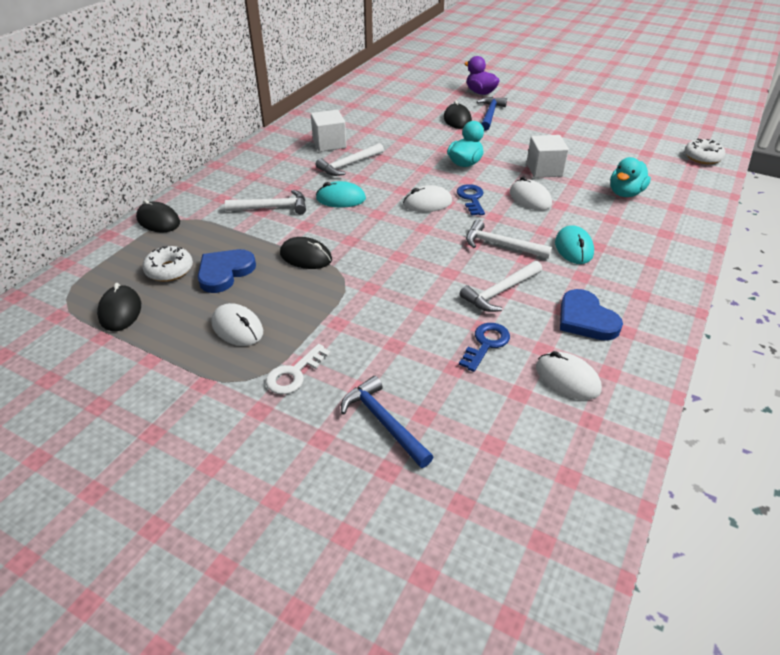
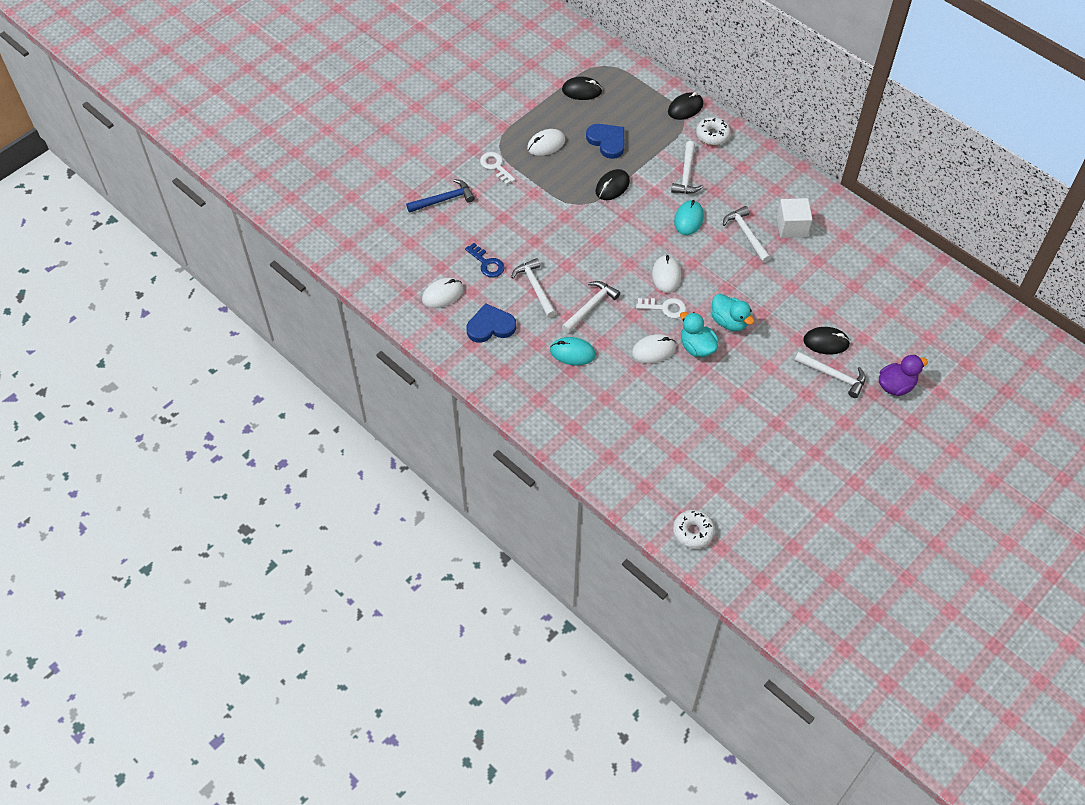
camera: 105 degrees right, 15 degrees up
(169, 270) = (619, 113): white donut -> white donut (712, 135)
(471, 198) = (665, 308): blue key -> white key
(490, 114) = (833, 376): blue hammer -> white hammer
(544, 170) = (701, 380): white cube -> none
(625, 193) = (643, 427): turquoise duck -> turquoise duck (697, 347)

